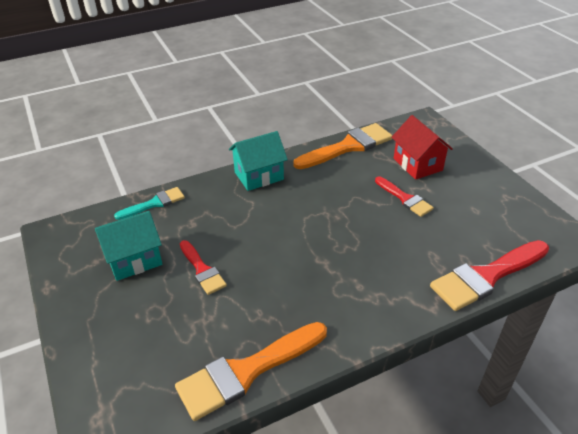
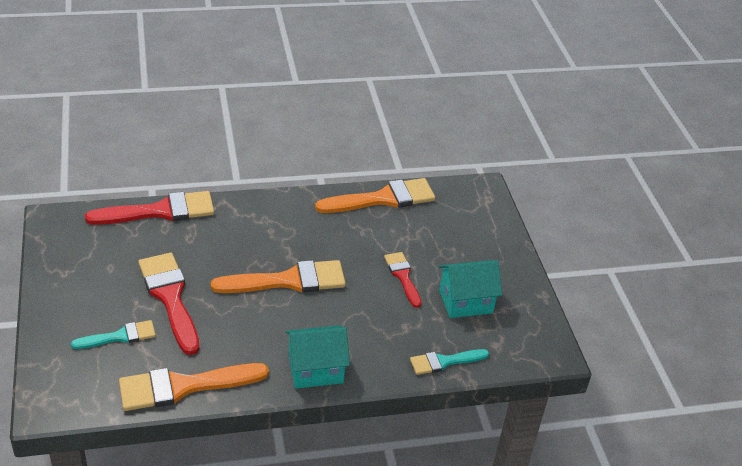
camera: 170 degrees left, 0 degrees up
(313, 237) = (288, 281): none -> orange brush
(405, 198) = (170, 297): red brush -> red brush, size x1.74
(417, 164) = (120, 336): red house -> turquoise brush

